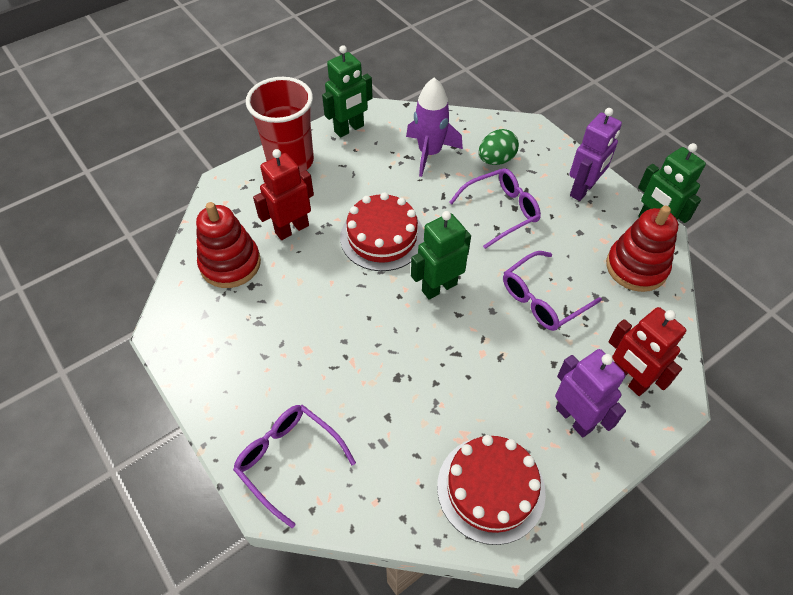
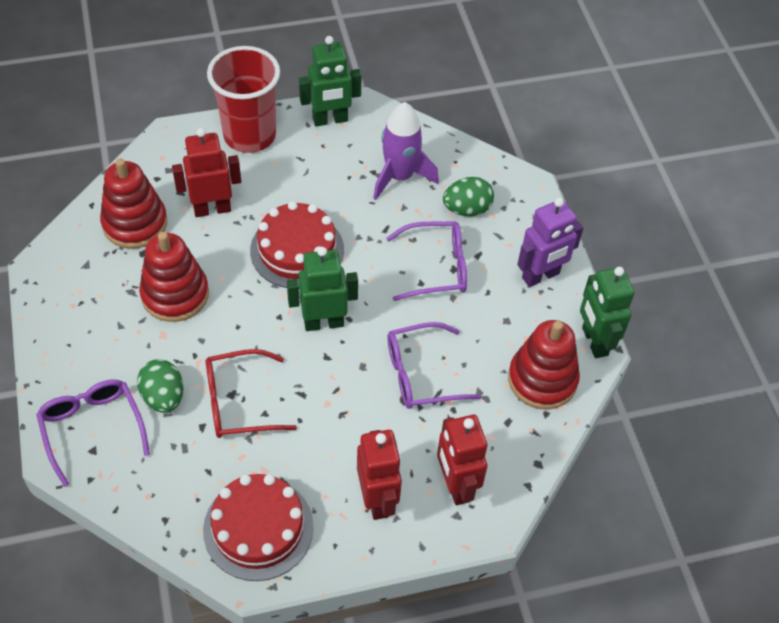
camera: 20 degrees right, 0 degrees up
(299, 311) = (175, 294): none -> red stacking toy
(338, 404) = (163, 397): none -> green egg
(407, 382) = (239, 402): none -> red glasses
(574, 418) = (378, 499): purple robot -> red robot

